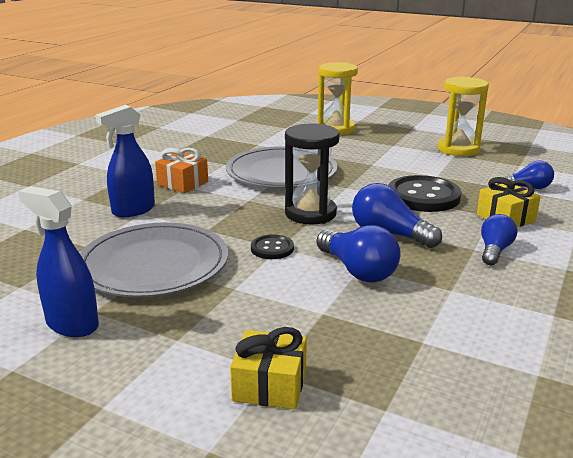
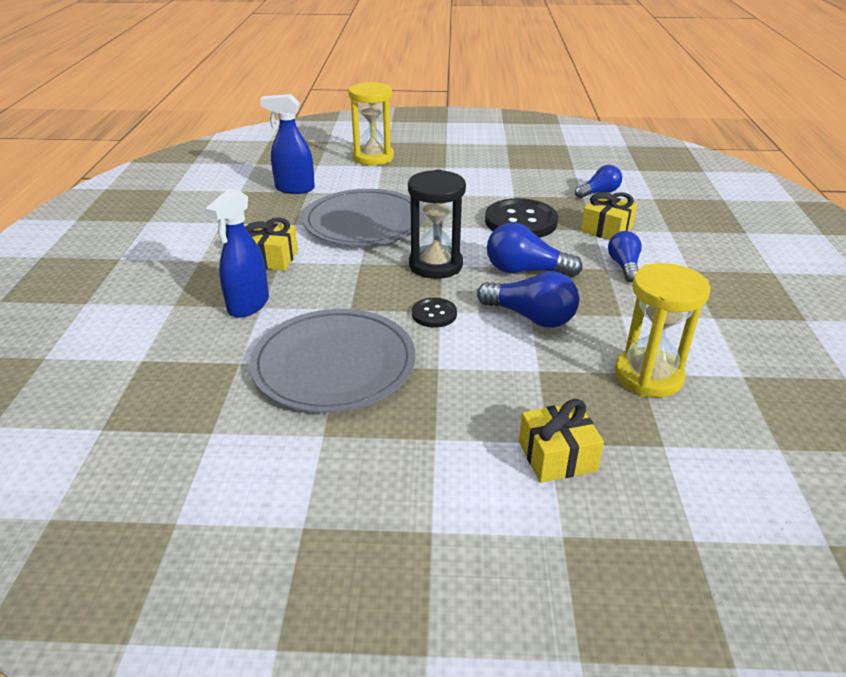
camera: 25 degrees left, 10 degrees up
(72, 324) = (315, 457): blue spray bottle -> blue spray bottle (294, 189)
(183, 183) = (271, 258): orange gift -> yellow gift
(458, 149) = (508, 161): yellow hourglass -> yellow hourglass (648, 376)

